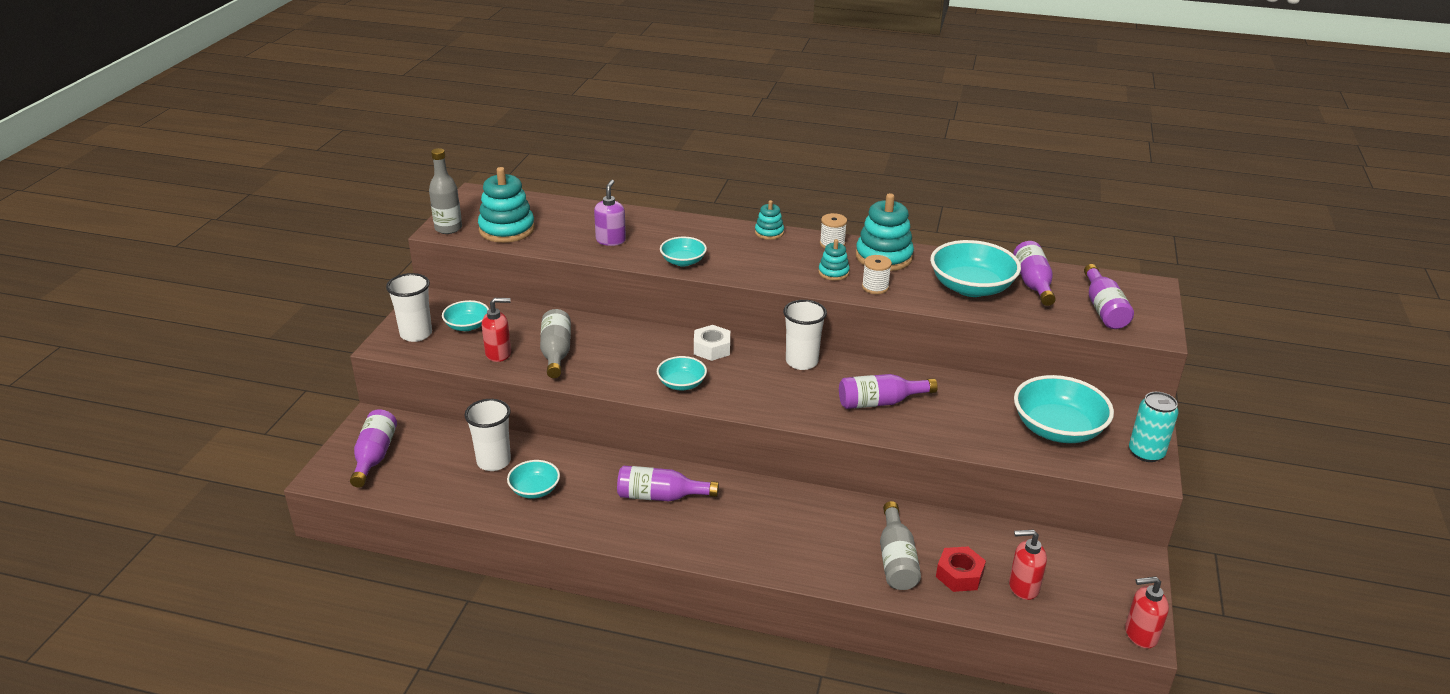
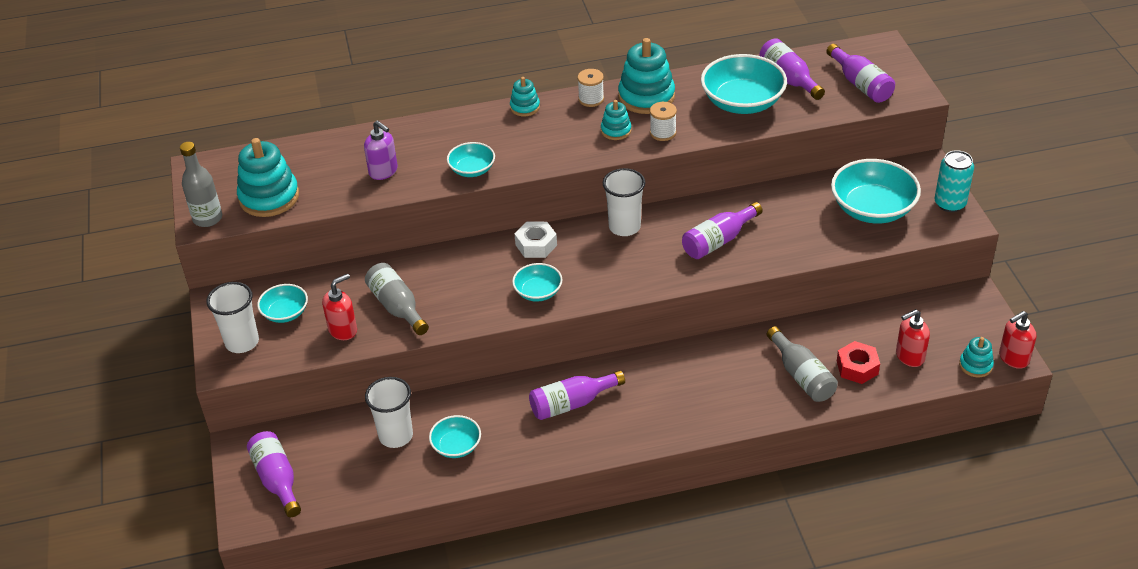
camera: 25 degrees left, 10 degrees up
(611, 240) = (383, 171): purple soap dispenser -> purple soap dispenser turned 150 degrees clockwise
(1091, 624) = (975, 365): none -> turquoise stacking toy

